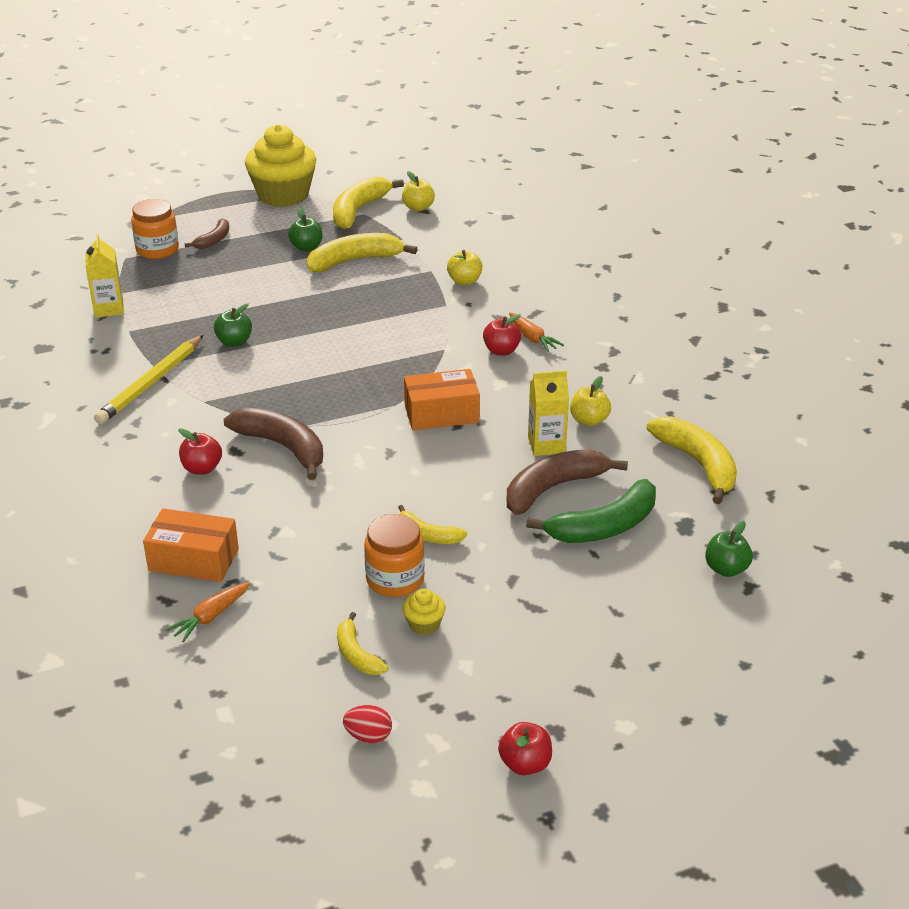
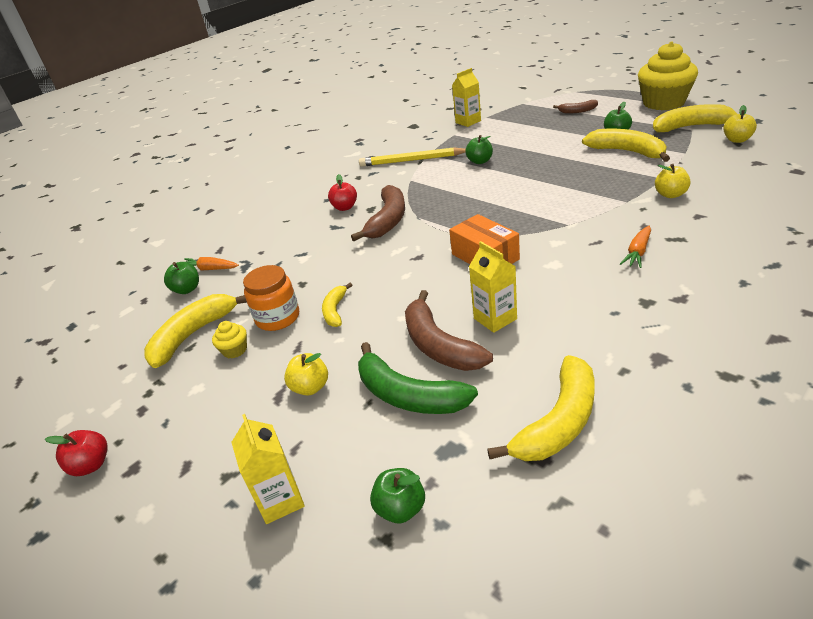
camera: 70 degrees right, 0 degrees up
(157, 250) = (543, 105): orange jar -> none
(193, 560) = (258, 242): orange box -> none
(239, 646) = (187, 289): none -> green apple
(357, 654) = (193, 335): yellow banana -> yellow banana, size x1.80
(368, 736) = (113, 374): red egg -> none
(501, 351) = (599, 247): red apple -> none
(553, 488) = (439, 345): brown banana -> brown banana turned 150 degrees counterclockwise
(589, 420) = (554, 327): yellow apple -> yellow apple (310, 387)
(672, 633) = (280, 500): none -> yellow carton

